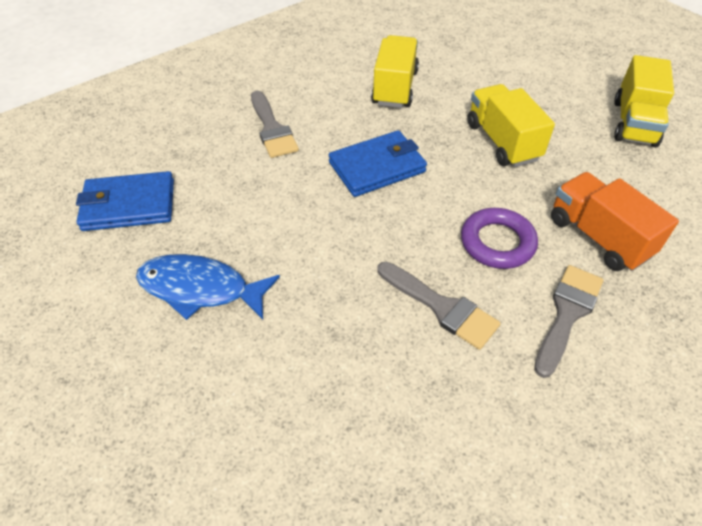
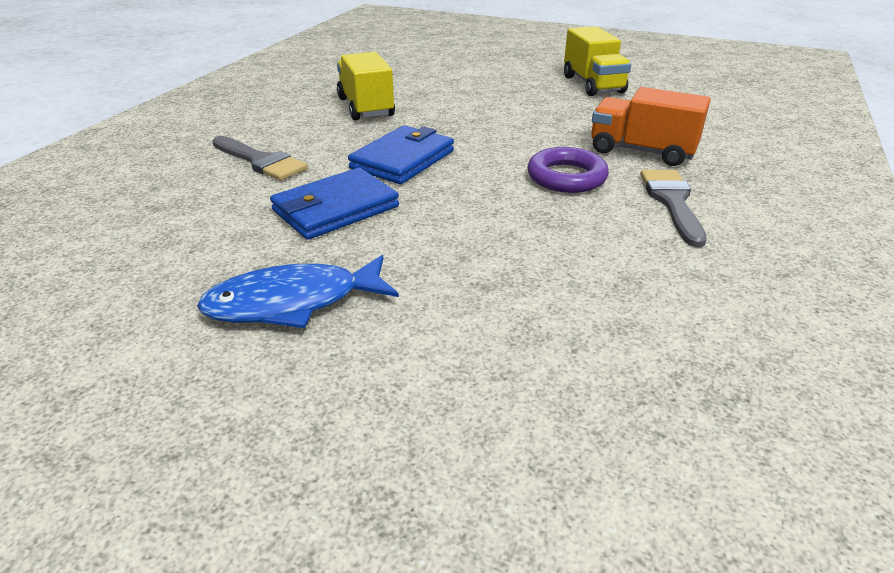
camera: 30 degrees left, 15 degrees down
(129, 205) = (127, 264): blue wallet -> blue wallet (335, 209)
(441, 307) = (565, 232): grey brush -> none
(502, 142) = (501, 117): yellow truck -> none

